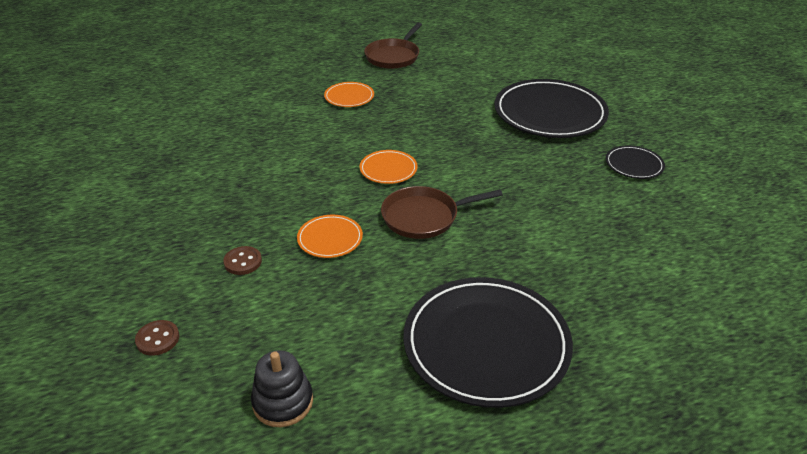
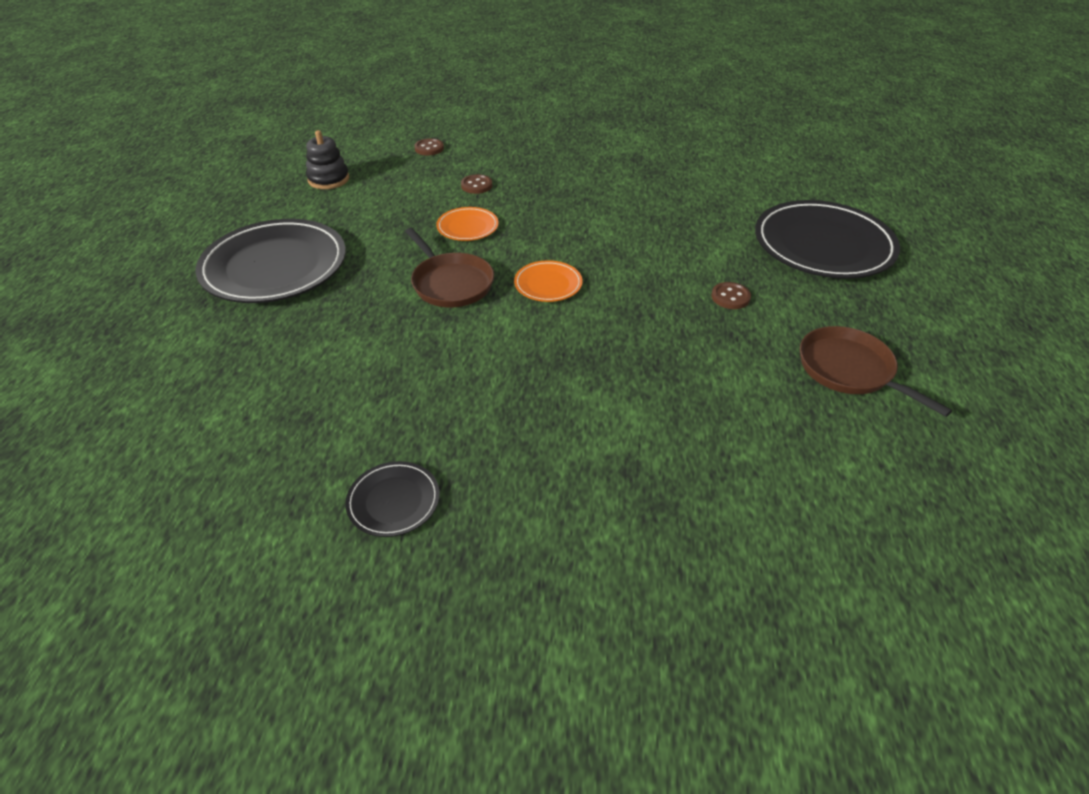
camera: 115 degrees right, 5 degrees up
(349, 97) = (730, 297): orange plate -> brown button
(424, 217) = (451, 283): brown pan -> brown pan turned 135 degrees clockwise
(549, 113) = (584, 476): black plate -> black plate (823, 245)

